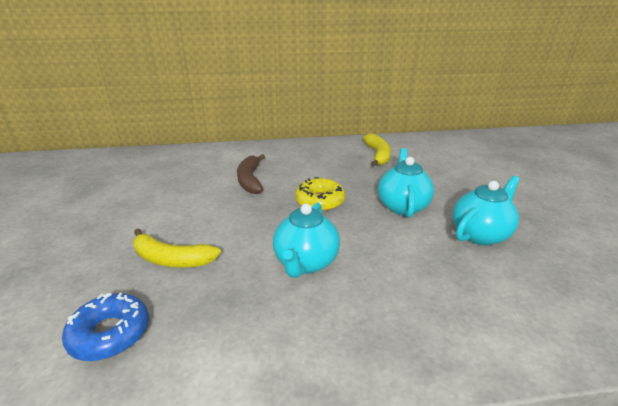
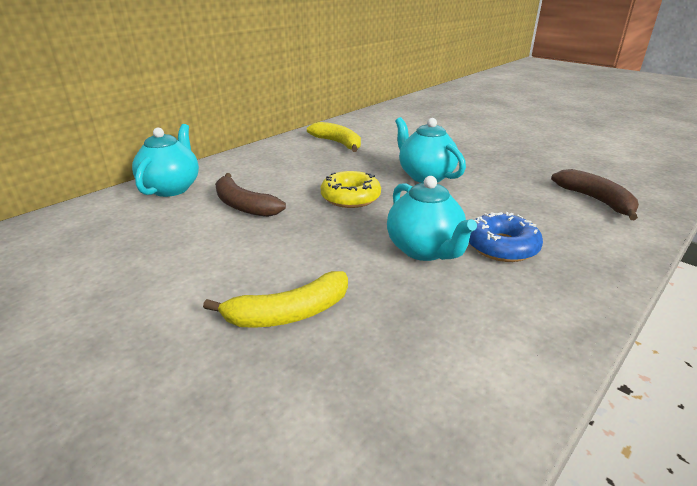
camera: 40 degrees left, 0 degrees up
(110, 333) = (350, 415): blue donut -> blue donut (501, 246)
(480, 234) = (507, 175): turquoise teapot -> turquoise teapot (171, 188)
(536, 298) = (596, 200): none -> brown banana

